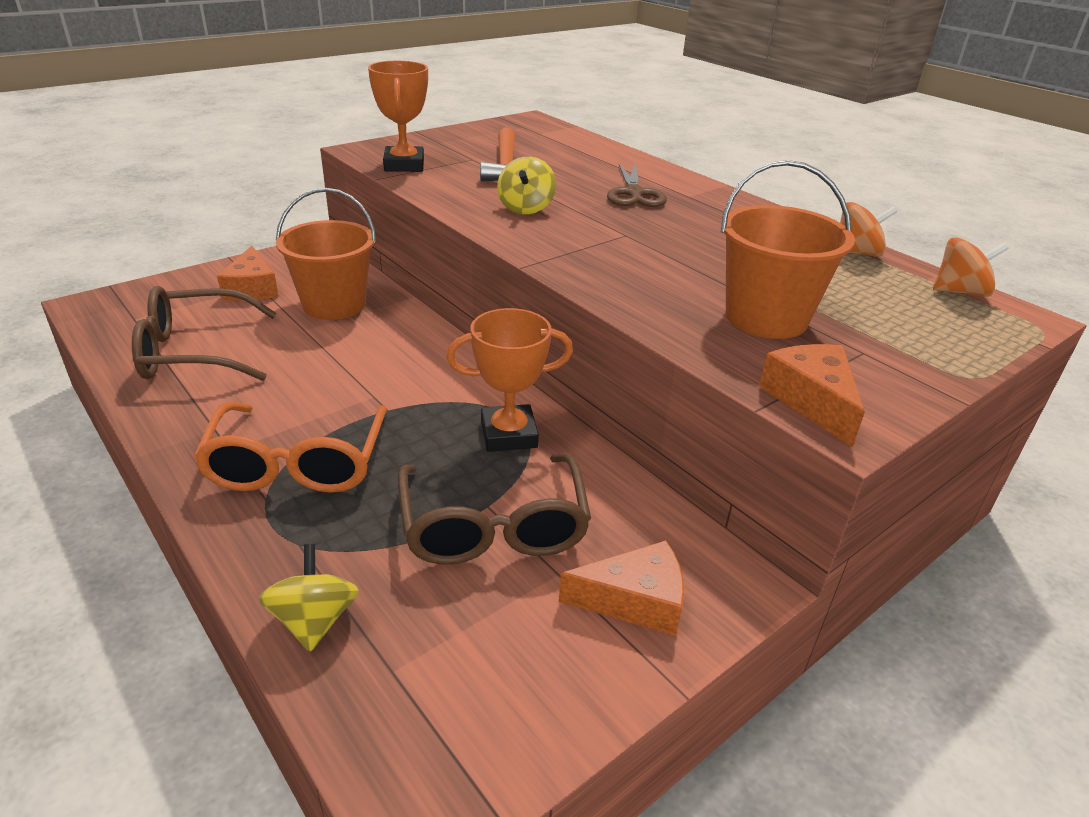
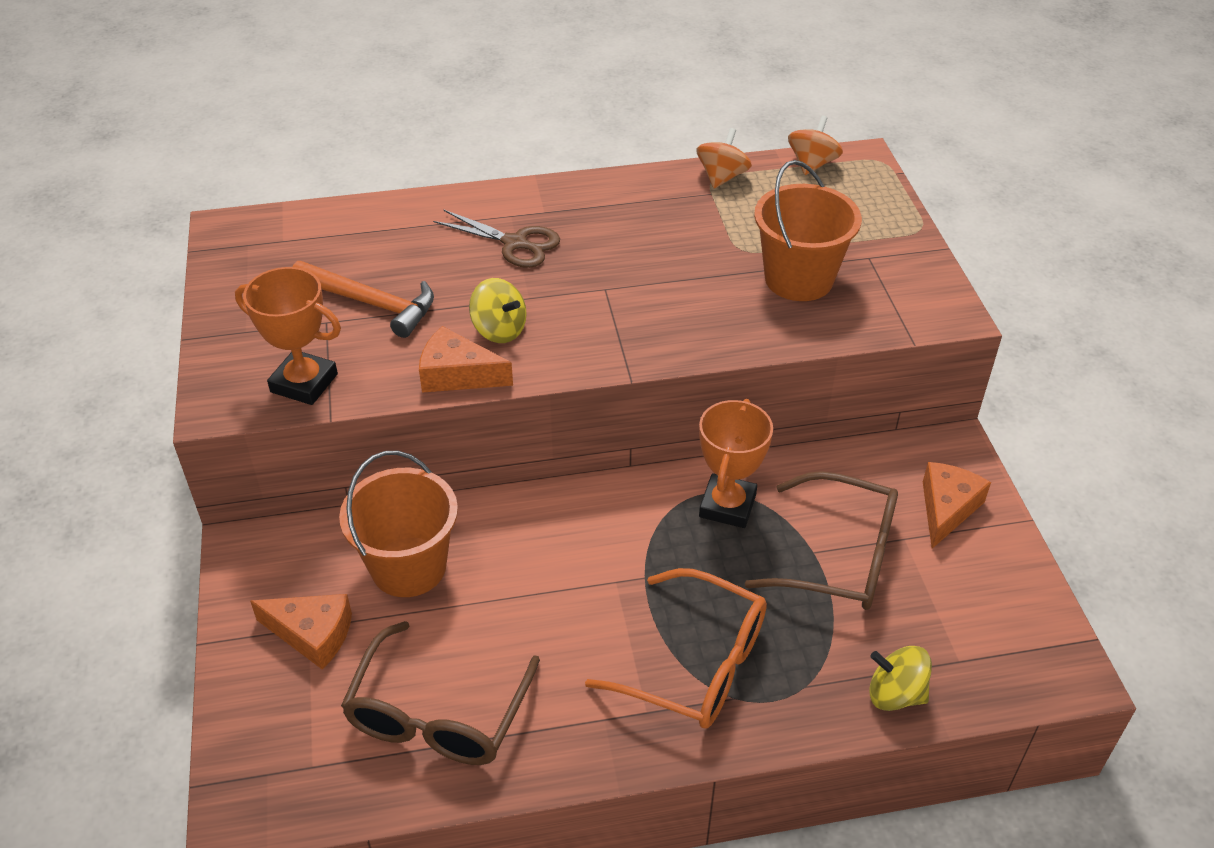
camera: 60 degrees left, 10 degrees up
(811, 401) = (916, 314): orange cheese -> orange cheese (457, 375)

